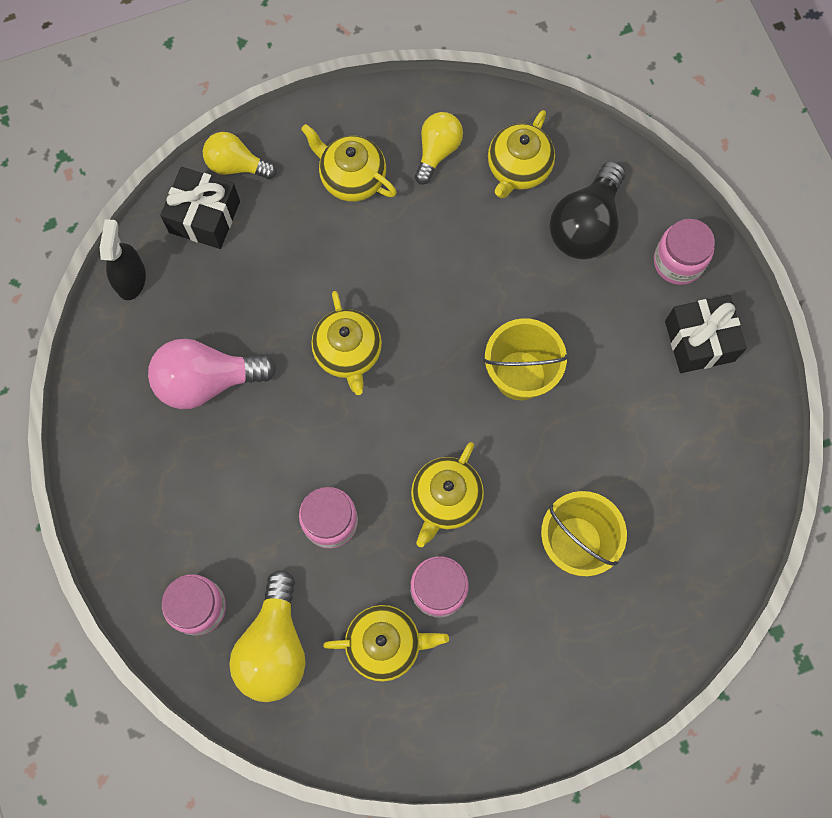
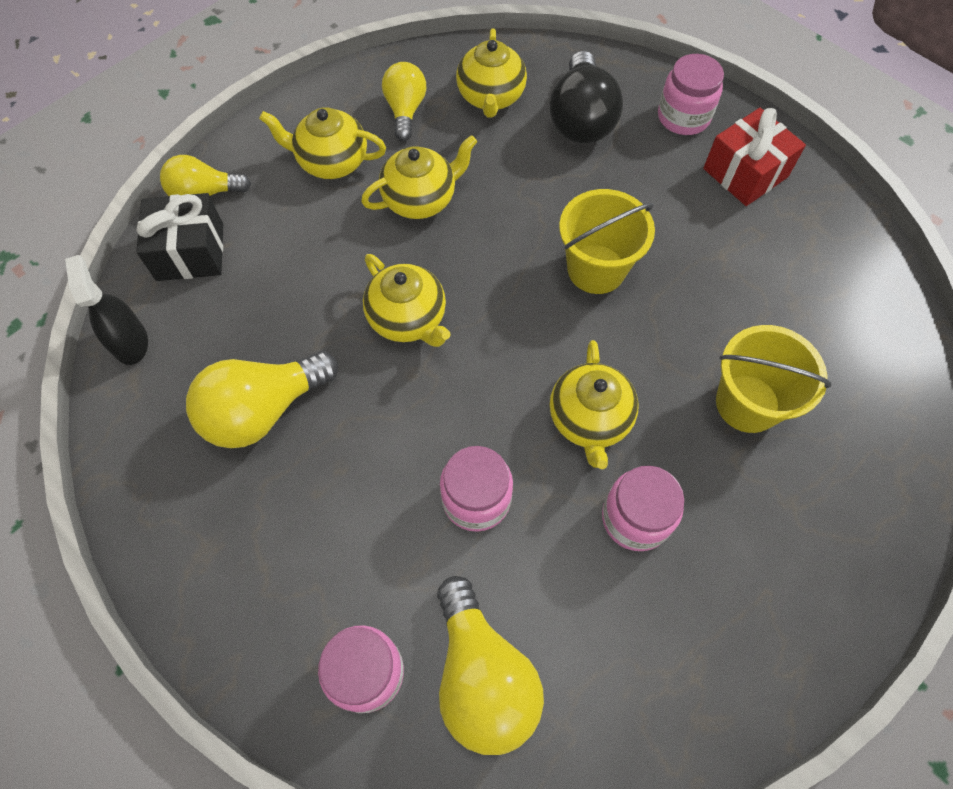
camera: 25 degrees left, 10 degrees down
(207, 381) = (263, 410): pink light bulb -> yellow light bulb
(385, 644) = (610, 608): yellow teapot -> yellow teapot (421, 199)
(699, 341) = (745, 173): black gift -> red gift

